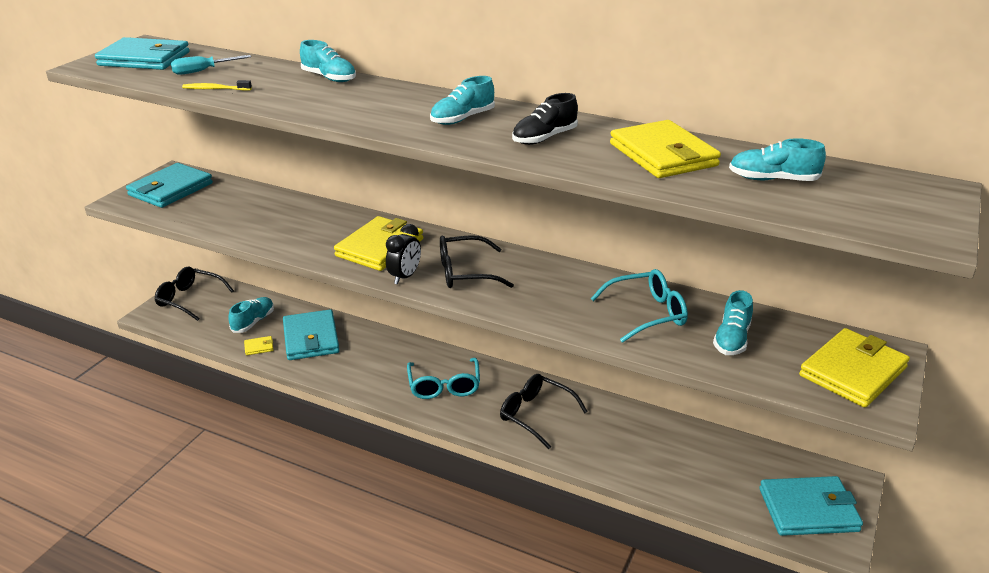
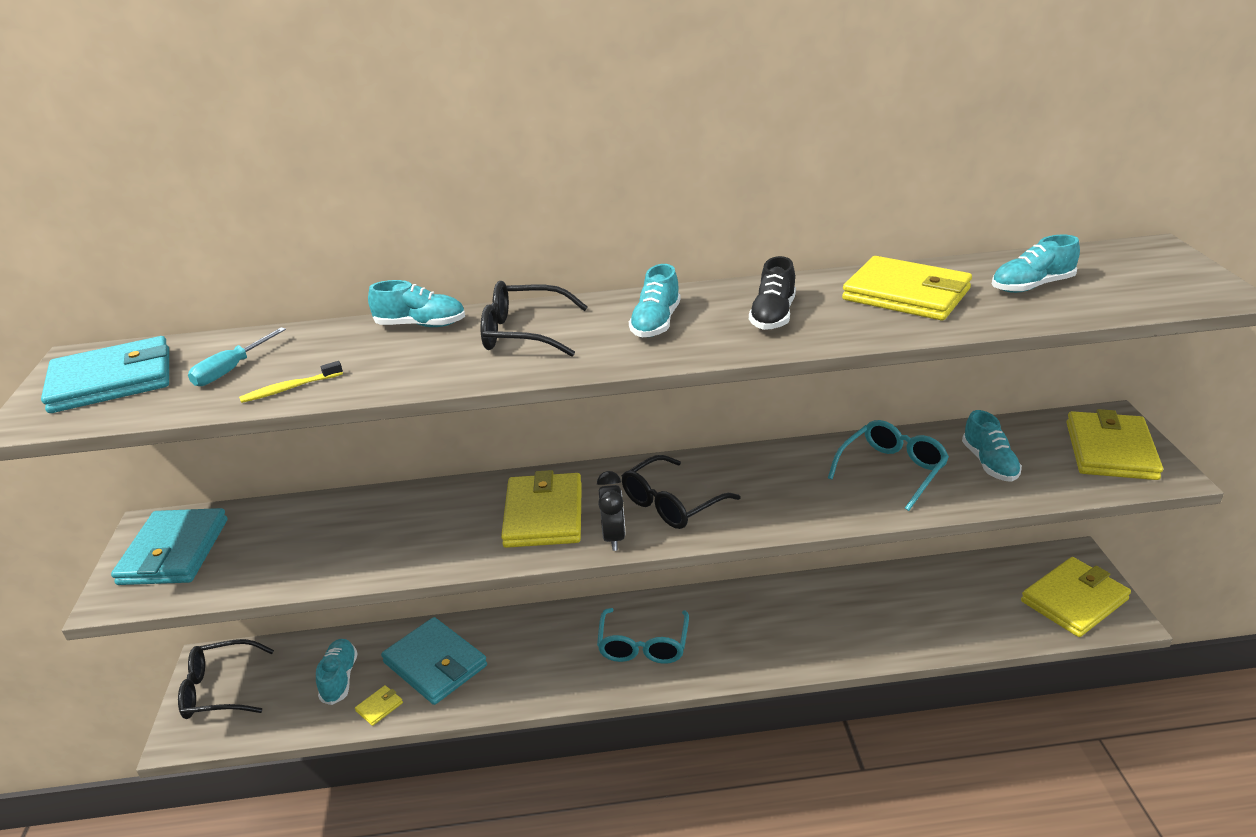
camera: 30 degrees left, 0 degrees up
(444, 386) = (643, 646): turquoise glasses -> turquoise glasses turned 45 degrees clockwise
(535, 415) = (764, 630): black glasses -> black glasses (523, 333)
(808, 510) = (1074, 600): turquoise wallet -> yellow wallet

